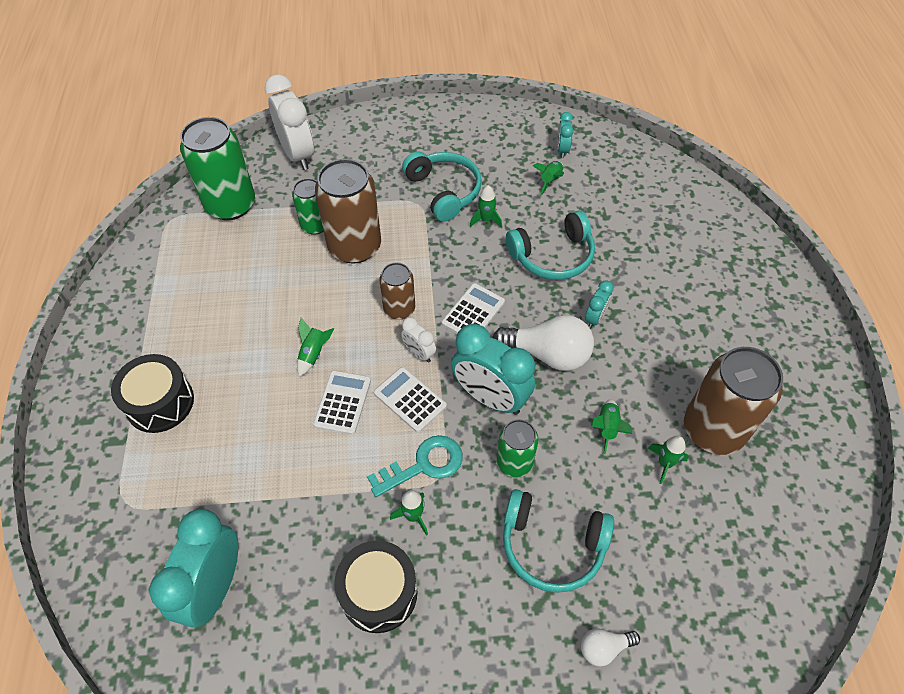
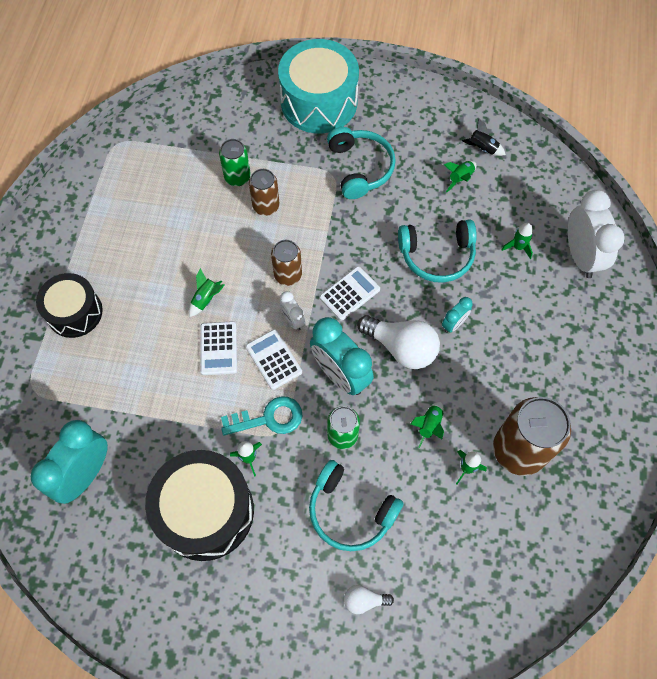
camera: 15 degrees right, 10 degrees up
(230, 205) = (170, 140): green can -> none
(298, 155) = (240, 101): white clock -> white clock (580, 256)
(343, 402) = (218, 348): white calculator -> white calculator turned 150 degrees clockwise
(354, 247) = (266, 206): brown can -> brown can, size x0.56
(379, 592) = (205, 511): black drum -> black drum, size x1.58
(381, 140) = (319, 102): none -> turquoise drum
(486, 220) = (388, 206): green rocket -> green rocket (518, 247)
(562, 150) = (482, 148): turquoise clock -> black rocket

